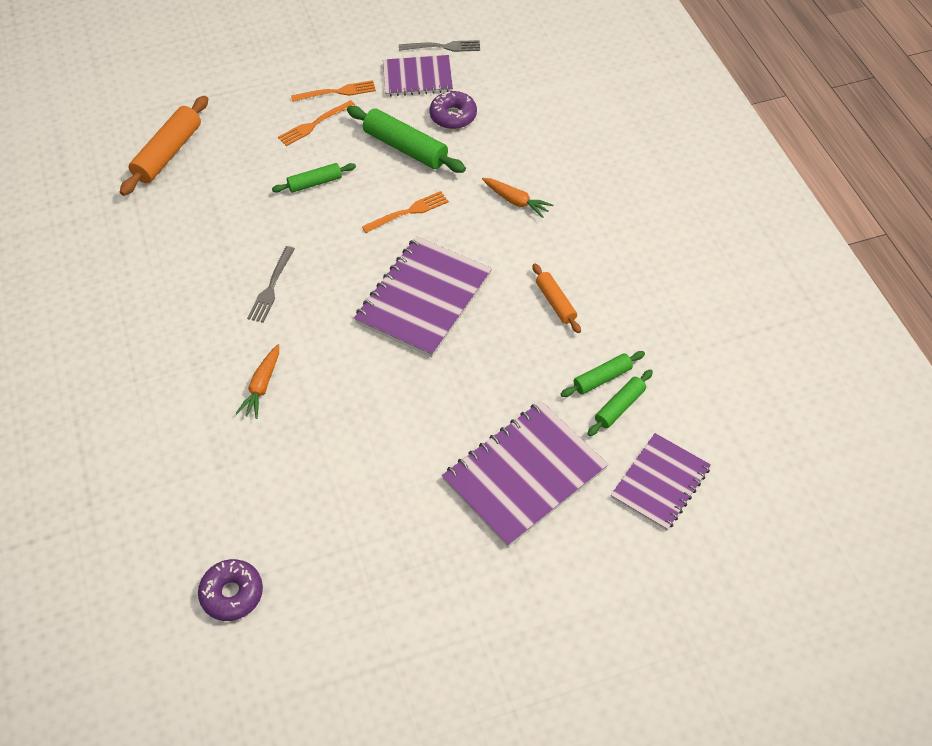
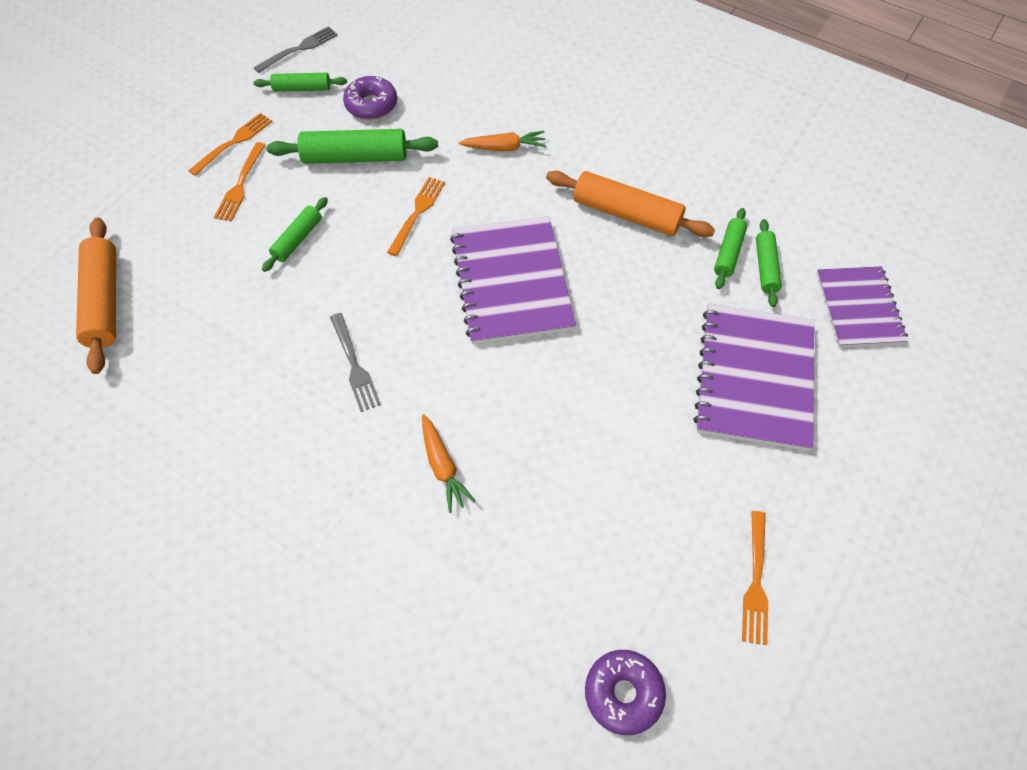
camera: 40 degrees left, 5 degrees up
(381, 597) = (755, 581): none -> orange fork
(417, 78) = (302, 88): purple notebook -> green rolling pin
(555, 302) = (626, 214): orange rolling pin -> orange rolling pin, size x1.72

